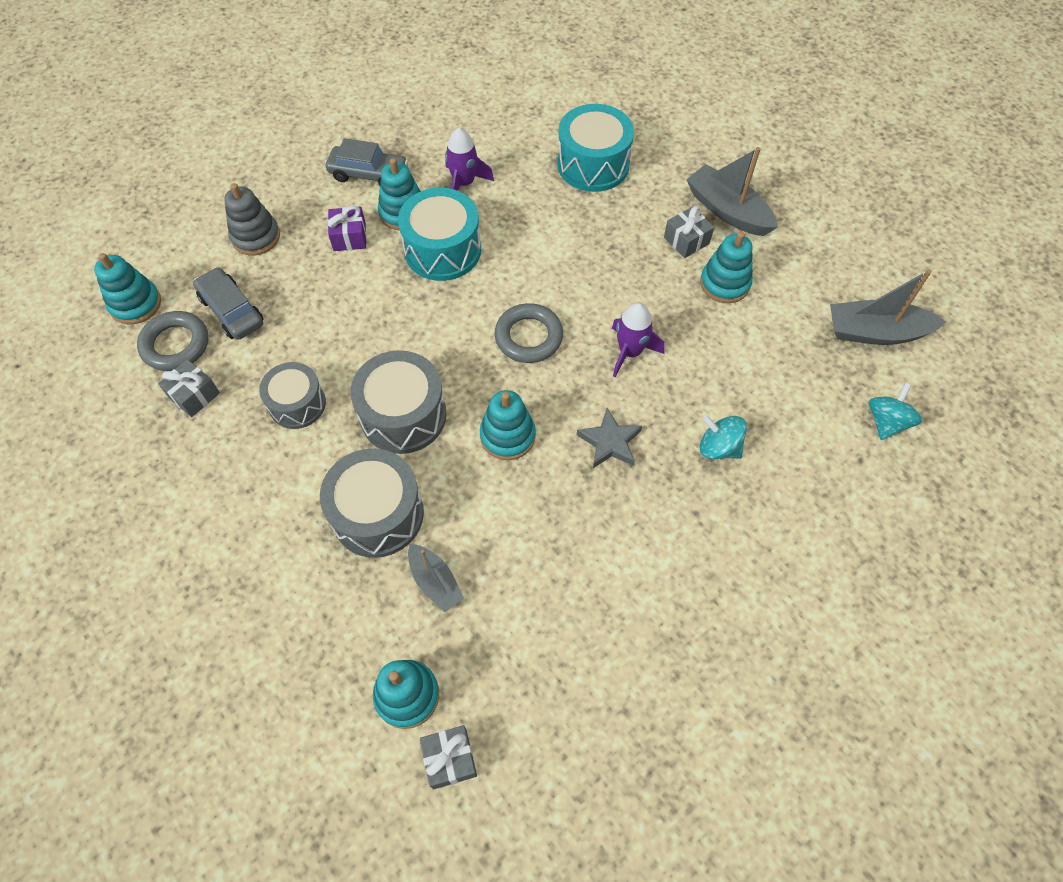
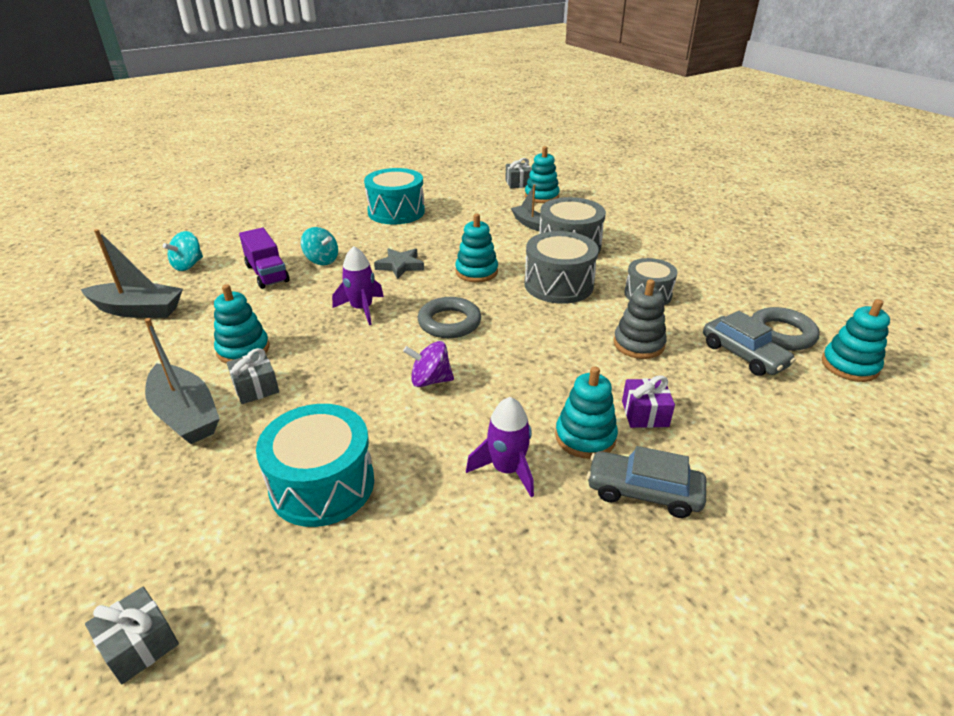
camera: 175 degrees left, 25 degrees down
(194, 395) = (739, 303): grey gift -> grey gift (139, 645)
(256, 237) = (760, 420): grey stacking toy -> grey stacking toy (638, 344)
(443, 250) = (532, 394): turquoise drum -> turquoise drum (396, 212)
(535, 259) = (430, 380): none -> purple spinning top
(774, 411) = (267, 273): none -> purple truck

